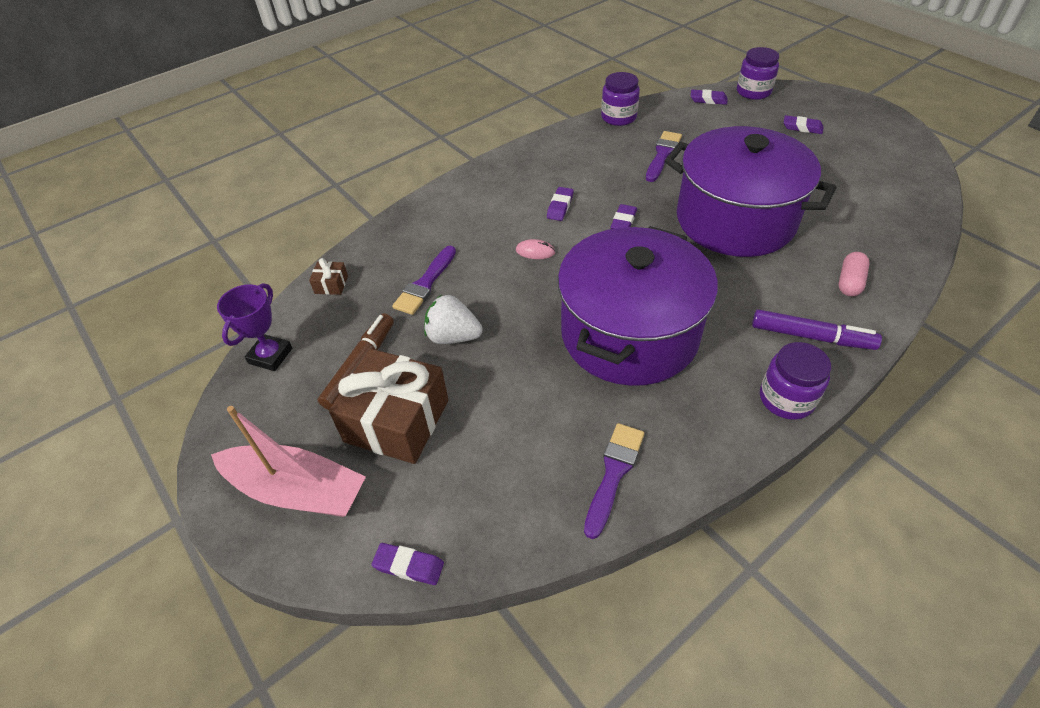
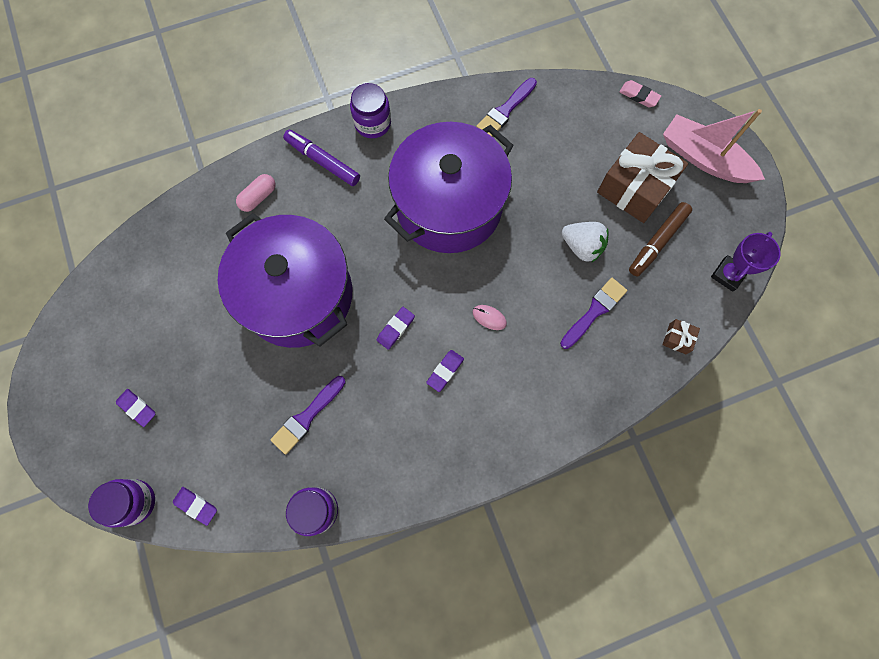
camera: 165 degrees left, 25 degrees up
(409, 566) = (639, 96): purple eraser -> pink eraser

